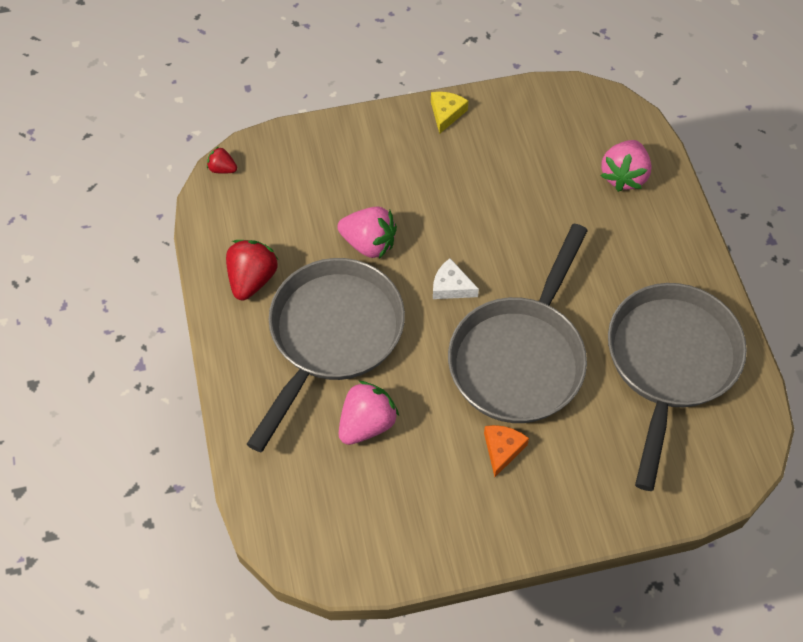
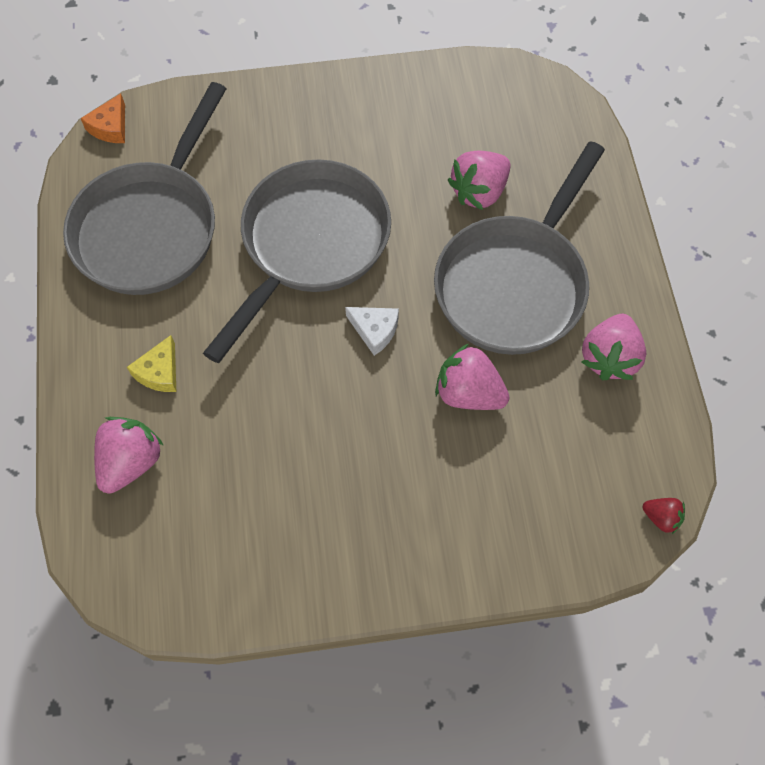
camera: 175 degrees left, 5 degrees up
(252, 279) = (609, 358): red strawberry -> pink strawberry
(446, 113) = (350, 585): yellow cheese -> yellow cheese (159, 372)
(502, 449) = (344, 158): orange cheese -> orange cheese (110, 127)

